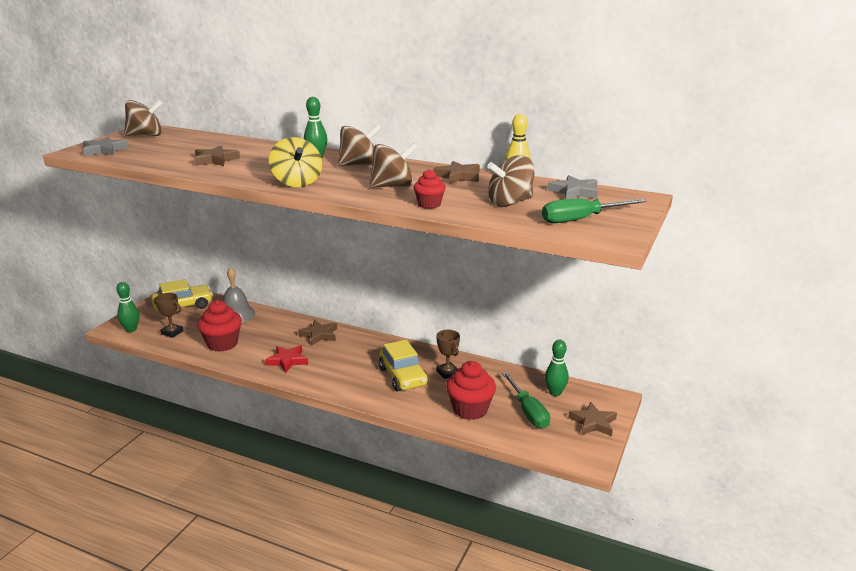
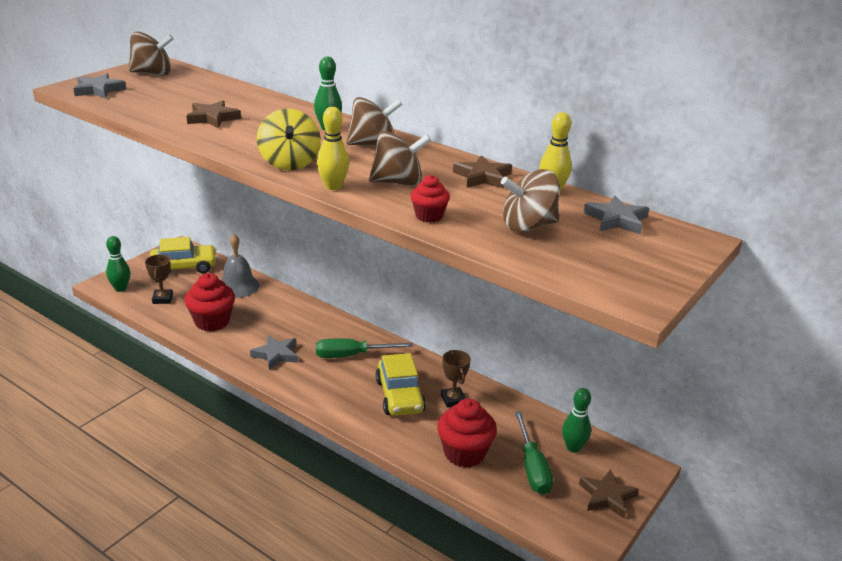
camera: 10 degrees right, 5 degrees up
(172, 332) = (162, 299): brown trophy -> brown trophy turned 45 degrees clockwise
(287, 361) = (276, 355): red star -> grey star
(319, 335) = (321, 326): brown star -> none
(341, 194) = (333, 186): none -> yellow bowling pin
(581, 219) = (606, 264): green screwdriver -> green screwdriver (352, 355)

